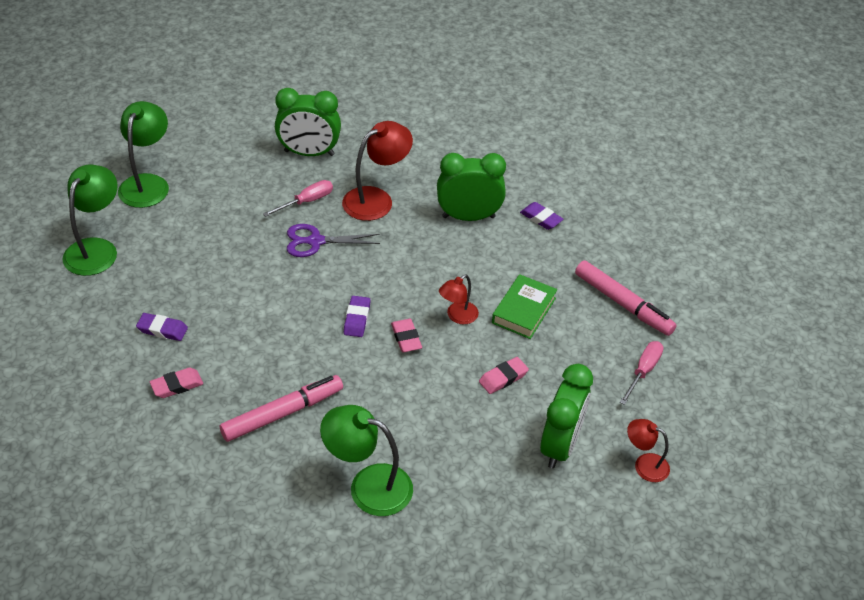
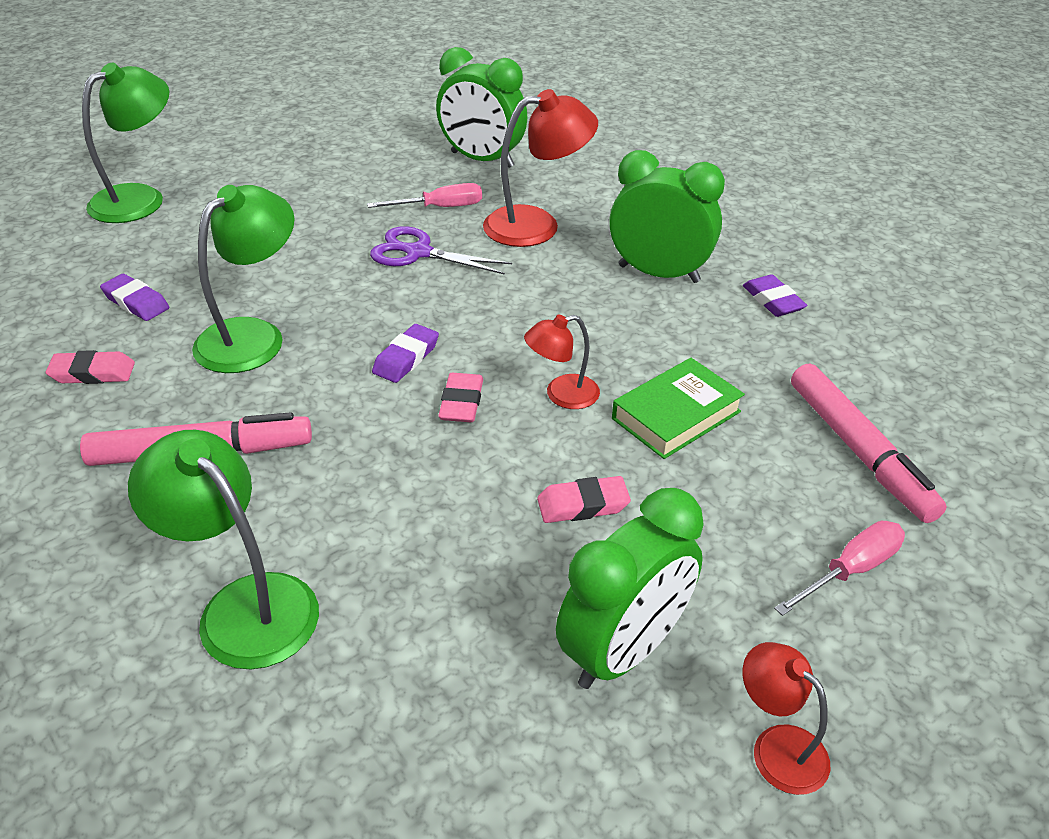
camera: 25 degrees right, 5 degrees down
(147, 183) = (259, 149): green lamp -> green lamp (253, 336)

